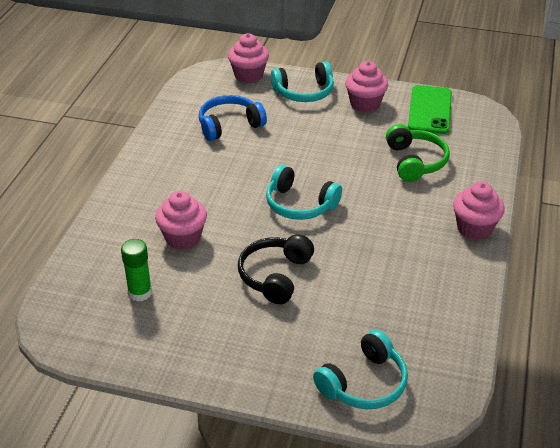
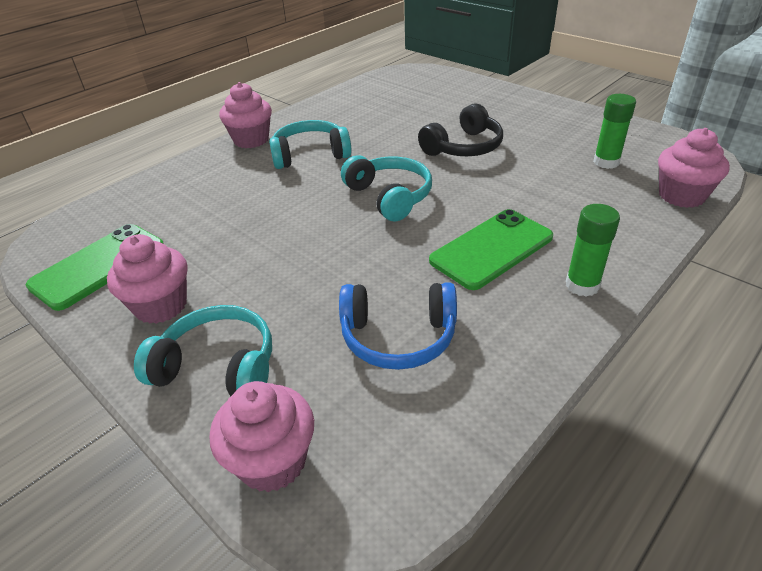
camera: 150 degrees left, 0 degrees up
(141, 177) = (582, 285): none -> green glue stick
(183, 238) = (544, 196): pink cupcake -> pink cupcake (681, 196)
(204, 184) = (492, 249): none -> green phone
(364, 383) = (443, 85): turquoise headphones -> turquoise headphones (310, 155)
(415, 162) = (215, 206): green headphones -> none

